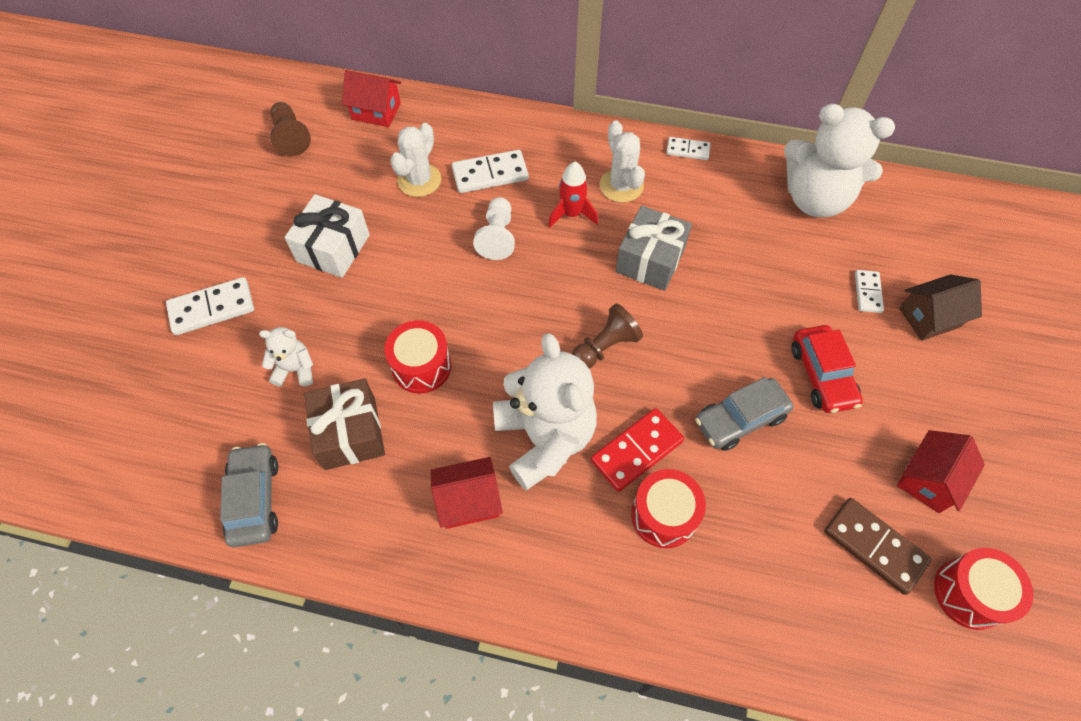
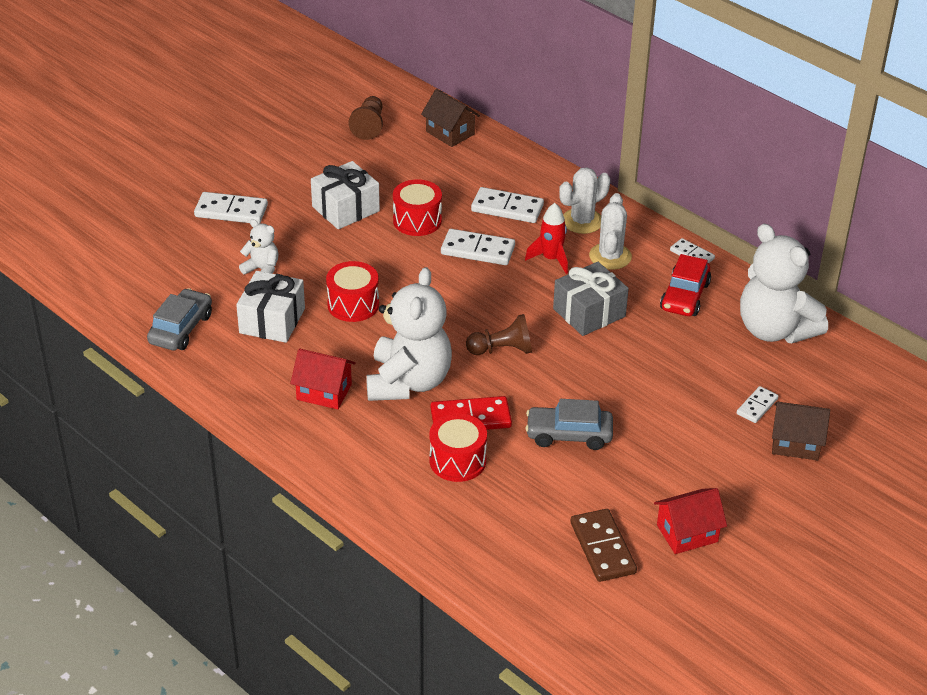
camera: 30 degrees right, 20 degrees down
(350, 433) = (272, 321): brown gift -> white gift
(376, 111) = (450, 133): red house -> brown house
(419, 180) = (446, 191): white cactus -> white cactus (582, 221)
(497, 237) = (477, 250): white pawn -> white domino
(822, 375) = (663, 438): red car -> red car (685, 296)
(969, 593) = (651, 605): red drum -> red drum (417, 220)

